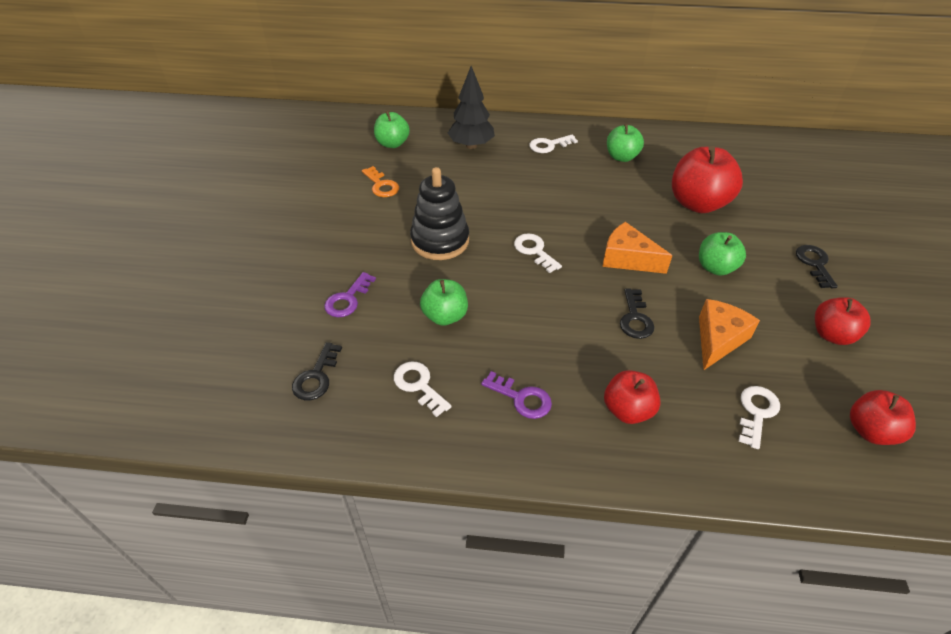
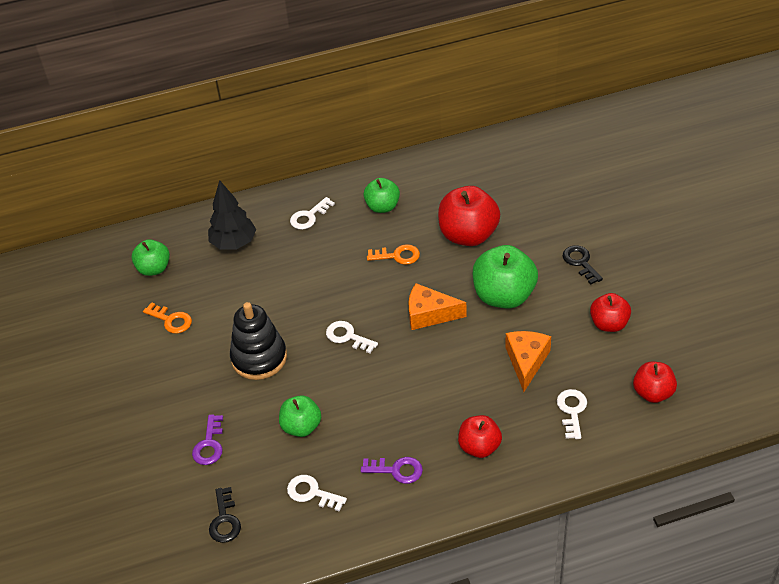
camera: 20 degrees left, 0 degrees up
(618, 199) = (397, 256): none -> orange key
(635, 318) = (456, 368): black key -> none
(715, 268) = (504, 296): green apple -> green apple, size x1.66

